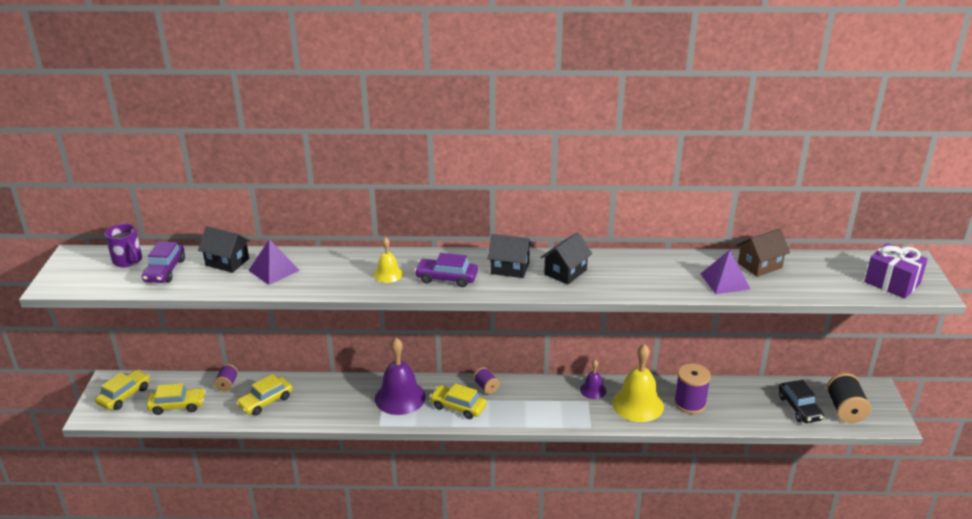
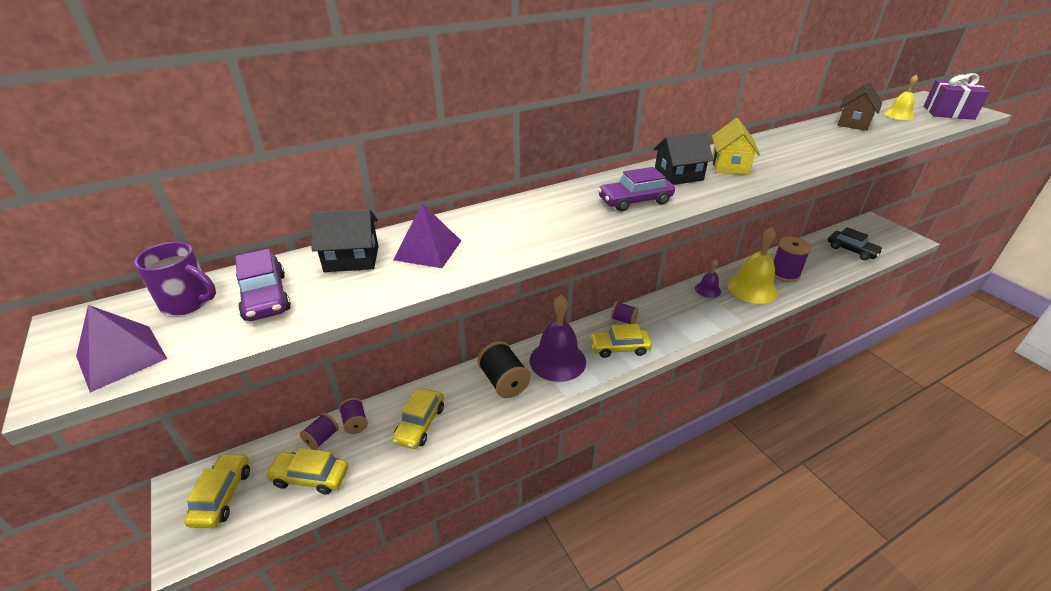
camera: 30 degrees left, 5 degrees up
(177, 406) = (310, 477): yellow car -> yellow car turned 135 degrees counterclockwise
(200, 385) = (322, 438): none -> purple spool
(388, 274) = (570, 214): yellow bell -> yellow bell (898, 115)
(565, 272) = (730, 166): black house -> yellow house
(725, 281) = (853, 139): purple pyramid -> purple pyramid (121, 357)
(845, 410) = (877, 241): black spool -> black spool (504, 382)

